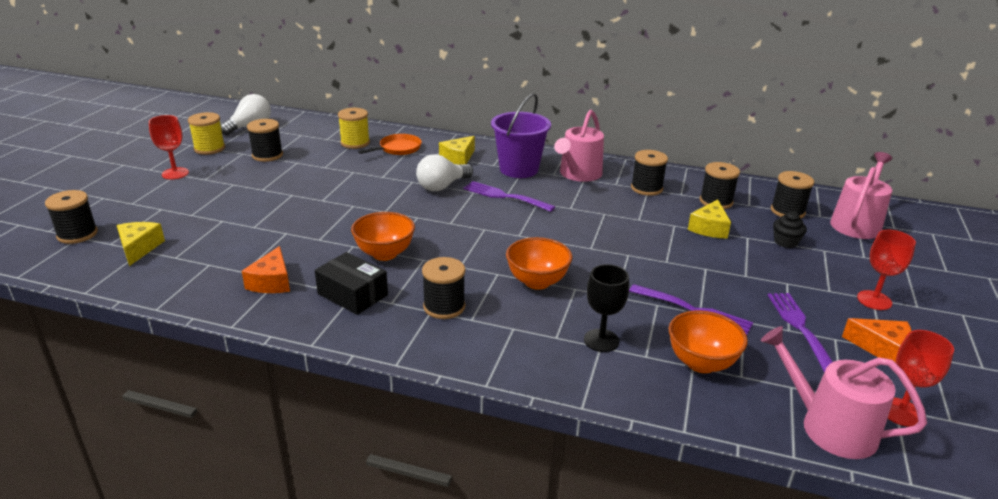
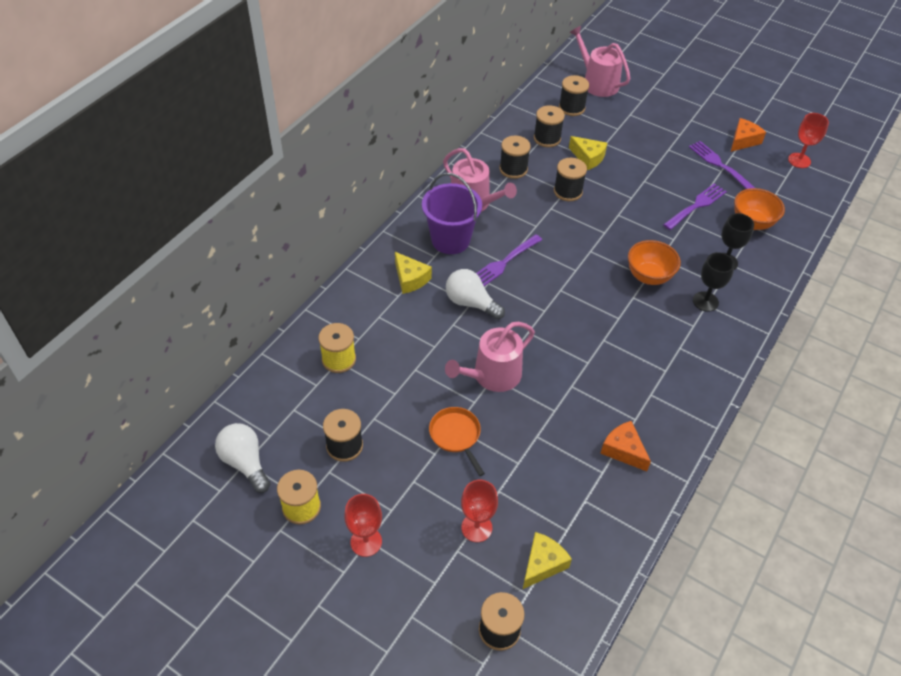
camera: 75 degrees left, 20 degrees up
(139, 248) = (542, 564): yellow cheese -> yellow cheese turned 120 degrees clockwise
(272, 282) = (623, 450): orange cheese -> orange cheese turned 150 degrees counterclockwise
(352, 294) = (651, 394): black box -> none
(385, 254) = (590, 364): orange bowl -> none
(398, 149) = (369, 323): orange pan -> orange pan (456, 435)
(442, 186) = (471, 303): white light bulb -> white light bulb turned 150 degrees clockwise
(444, 307) = (675, 338): black spool -> black spool (568, 191)
(518, 327) = (705, 301): none -> black goblet
(785, 242) = (616, 127): black cupcake -> none
(800, 327) = (719, 165): purple fork -> purple fork turned 45 degrees clockwise
(829, 426) = (810, 193): pink watering can -> pink watering can (492, 376)
(874, 300) = (693, 120): red goblet -> red goblet (476, 528)

